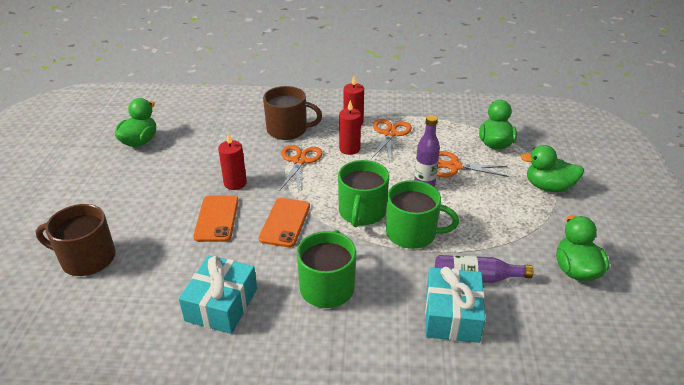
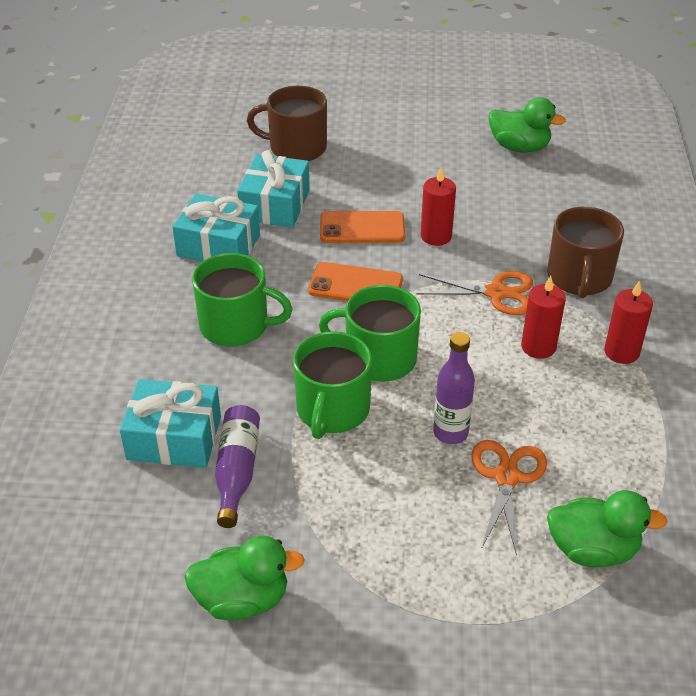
camera: 90 degrees right, 5 degrees up
(87, 258) = (296, 148): brown mug -> brown mug turned 90 degrees counterclockwise
(171, 269) = (275, 205): none -> turquoise gift
(390, 134) = (595, 398): orange scissors -> none
(548, 187) = (459, 611): green duck -> none

